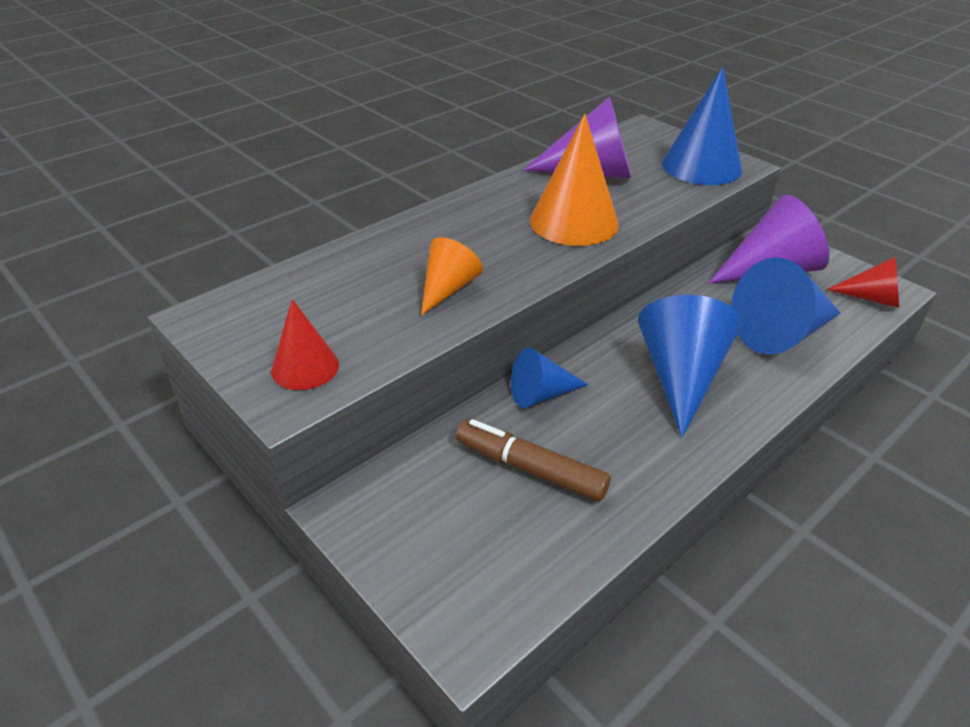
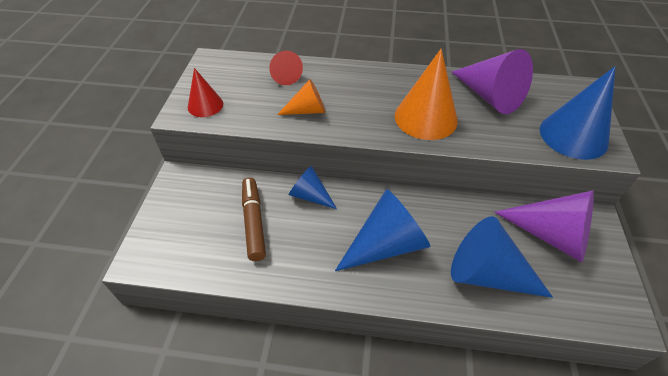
camera: 50 degrees right, 10 degrees up
(872, 298) = (597, 309): red cone -> red cone (284, 75)

